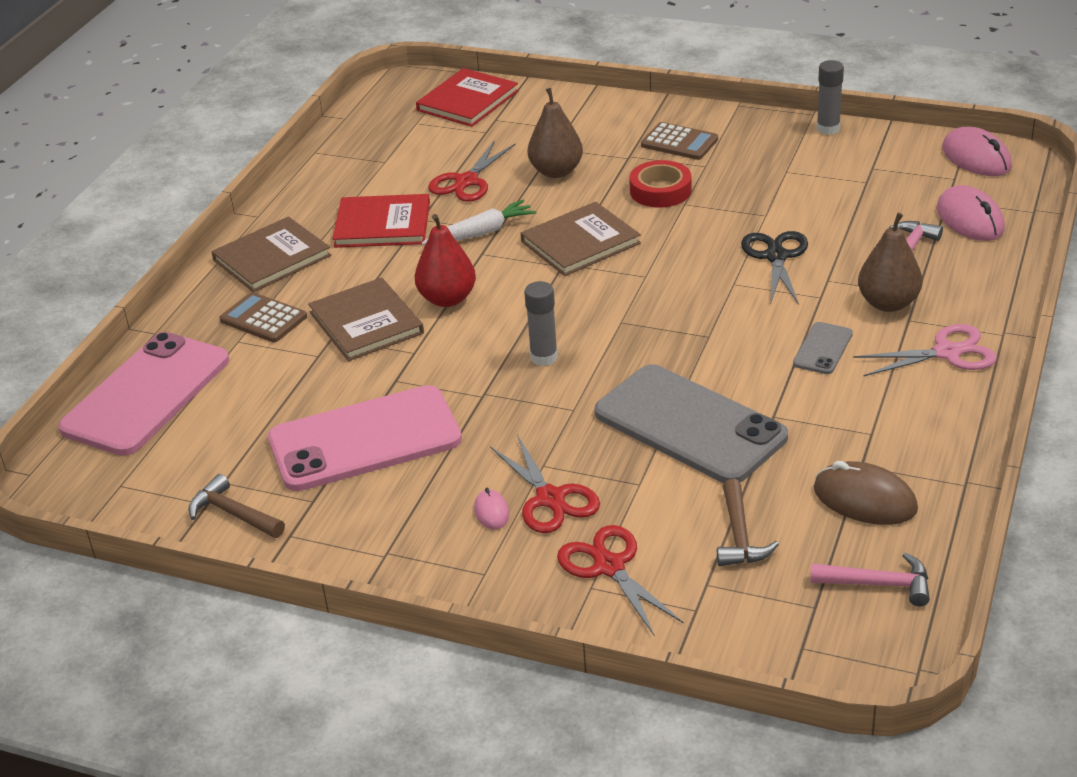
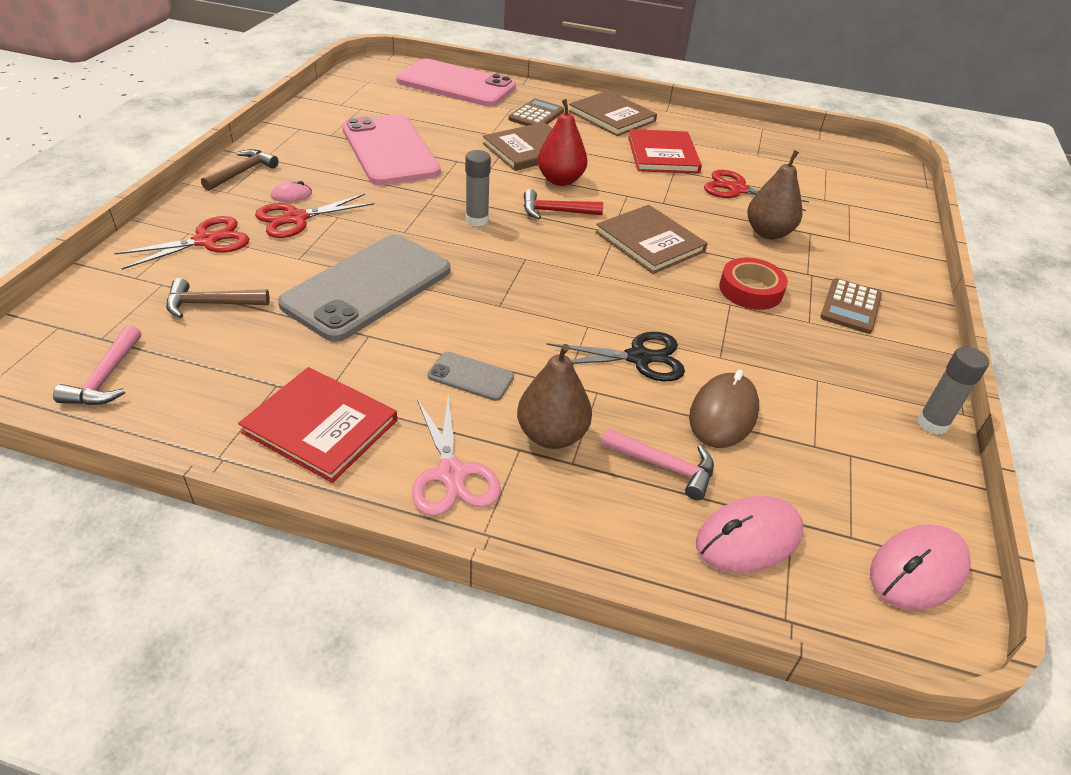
camera: 80 degrees right, 5 degrees up
(233, 514) = (327, 112): brown hammer -> brown hammer (242, 172)
(467, 101) = (875, 191): red book -> red book (320, 426)
(481, 233) = (658, 195): white carrot -> none
(521, 302) = (555, 212): none -> red hammer
(864, 499) = (225, 381): brown mouse -> brown mouse (723, 414)

